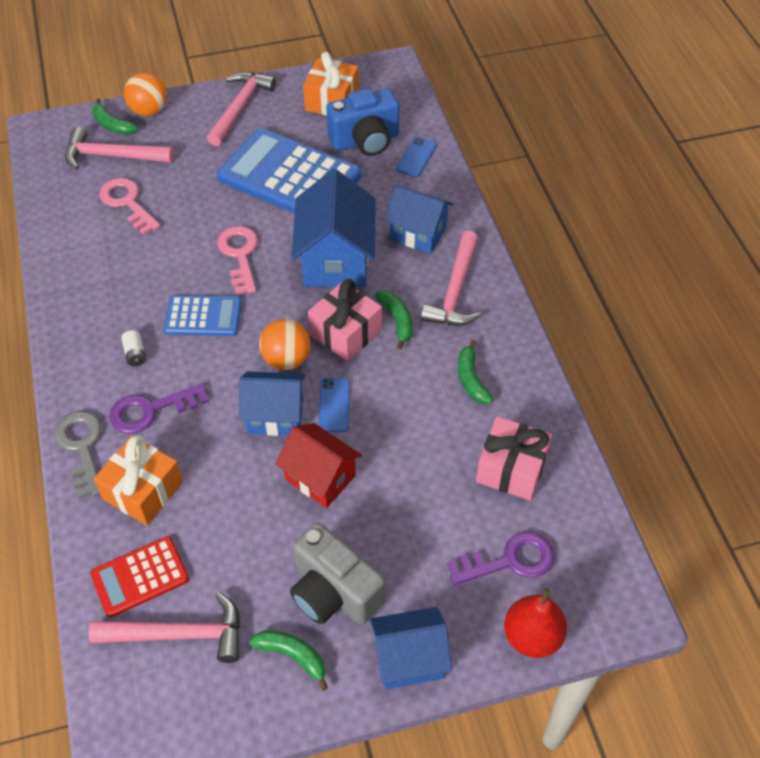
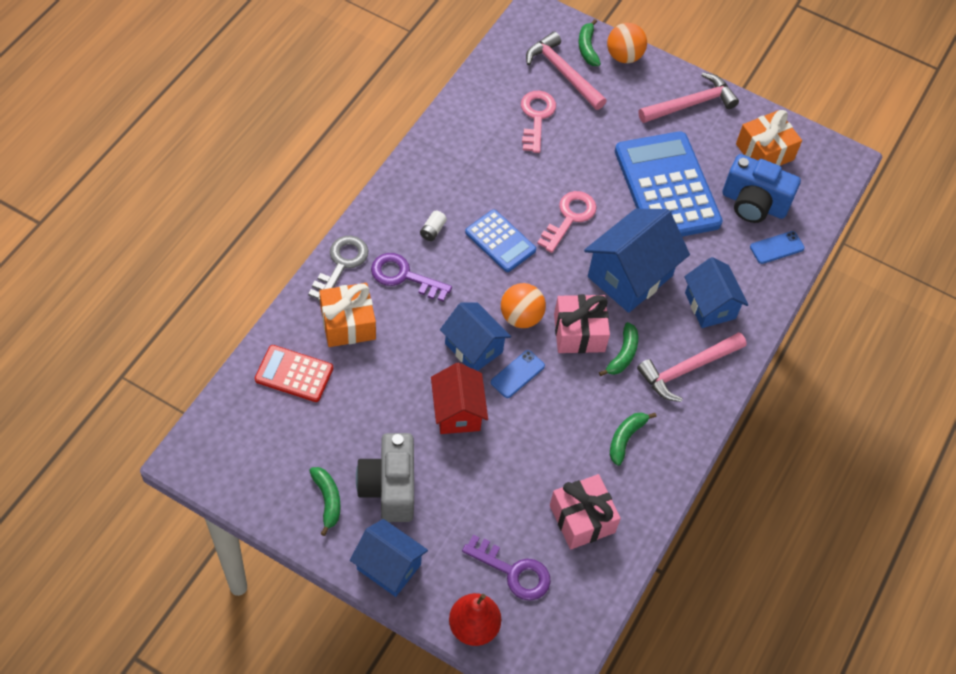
camera: 40 degrees right, 5 degrees up
(179, 635) = (280, 428): pink hammer -> none

